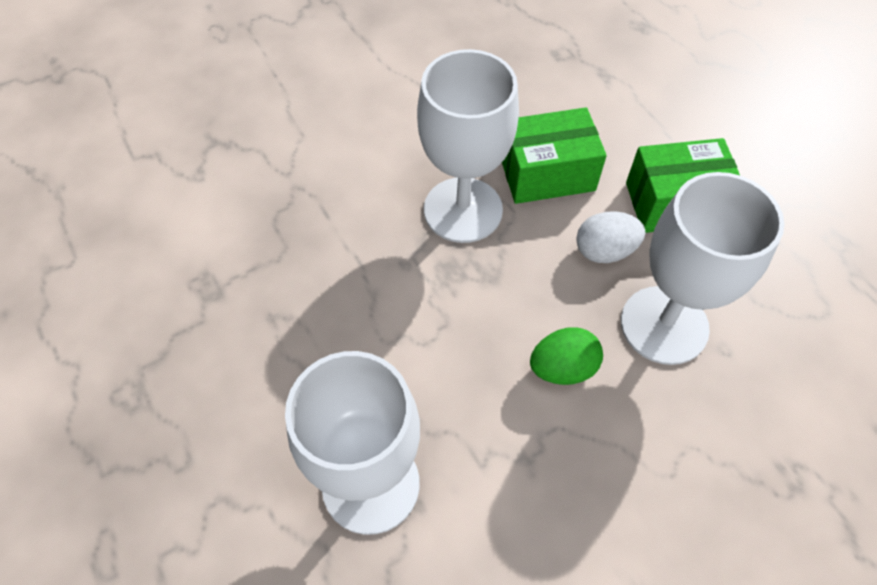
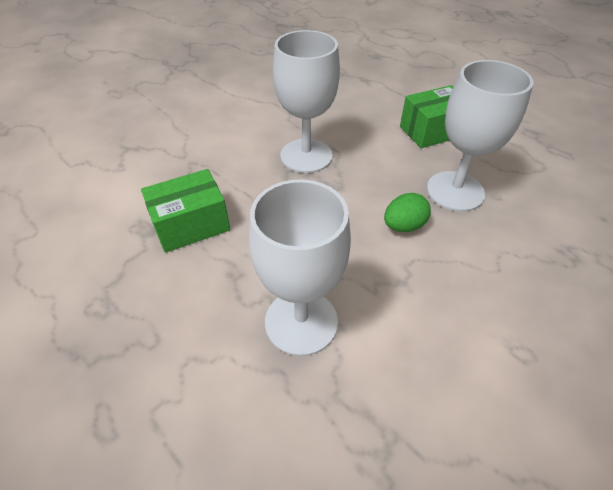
camera: 15 degrees left, 10 degrees down
(547, 173) = (351, 129): green box -> green box (191, 225)
(604, 251) = (402, 161): white egg -> none

